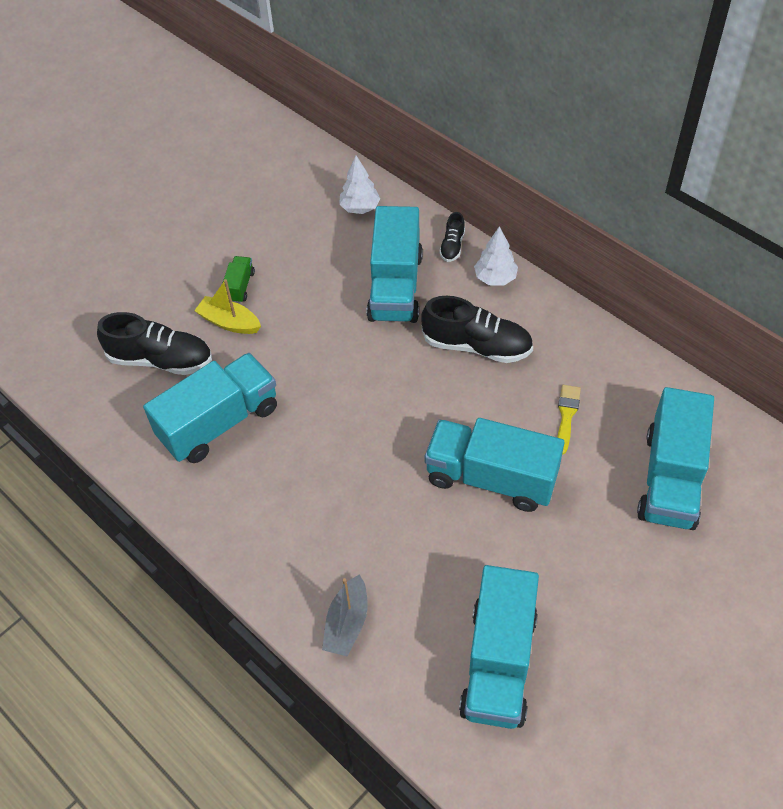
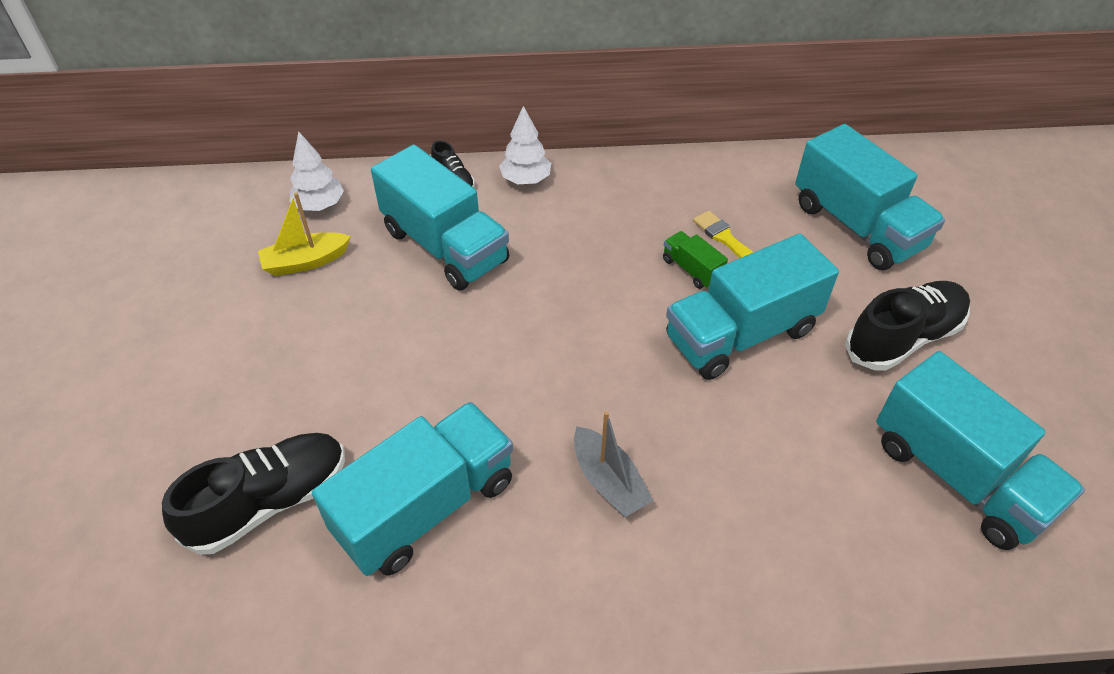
camera: 50 degrees left, 5 degrees down
(219, 423) = (426, 507): turquoise truck -> turquoise truck turned 45 degrees clockwise
(229, 322) = (307, 401): yellow boat -> yellow boat (305, 262)
(240, 286) = (275, 359): green truck -> green truck (692, 269)
(347, 623) = (808, 573): grey boat -> grey boat (608, 481)
(477, 346) = (583, 241): black shoe -> black shoe (903, 338)

